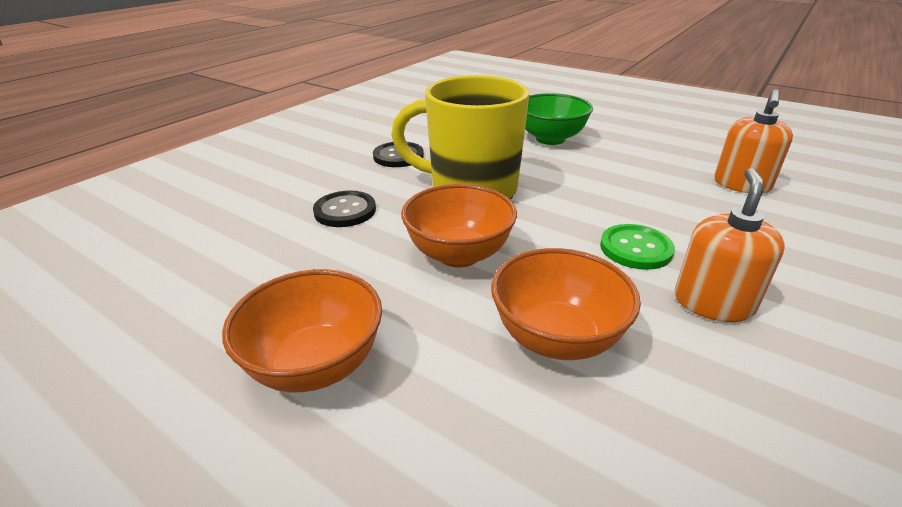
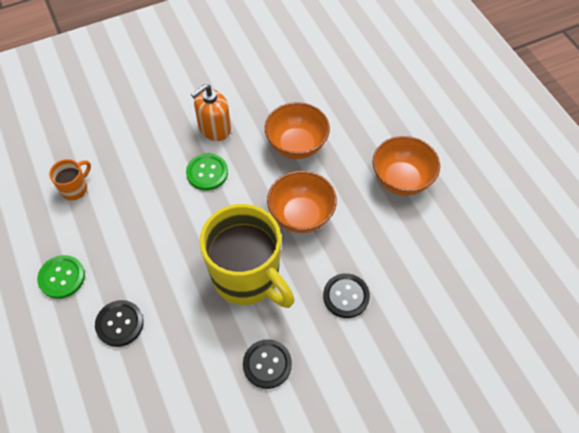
camera: 150 degrees left, 25 degrees up
(550, 139) = (119, 324): green bowl -> black button
(636, 142) = (62, 277): none -> green button
(741, 185) = (75, 188): orange soap dispenser -> orange mug

